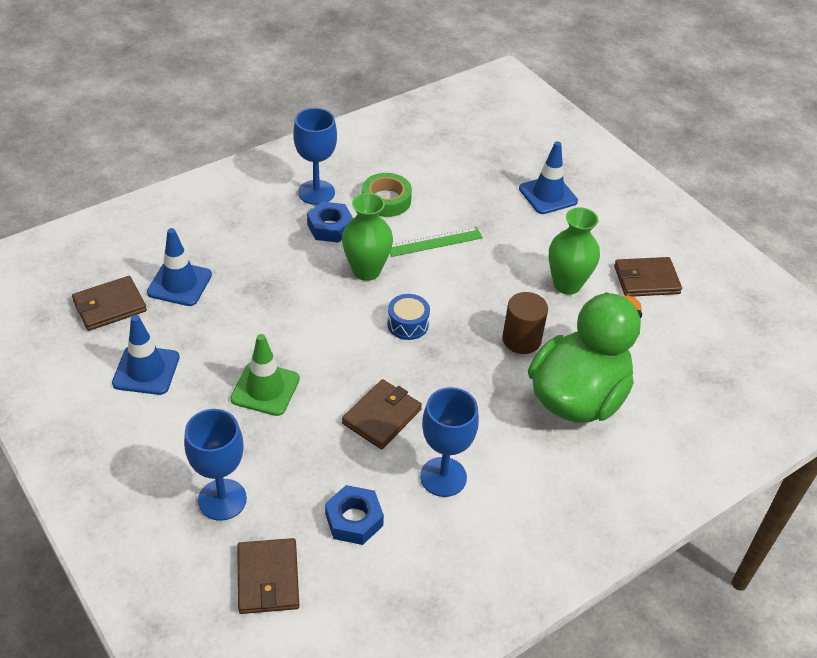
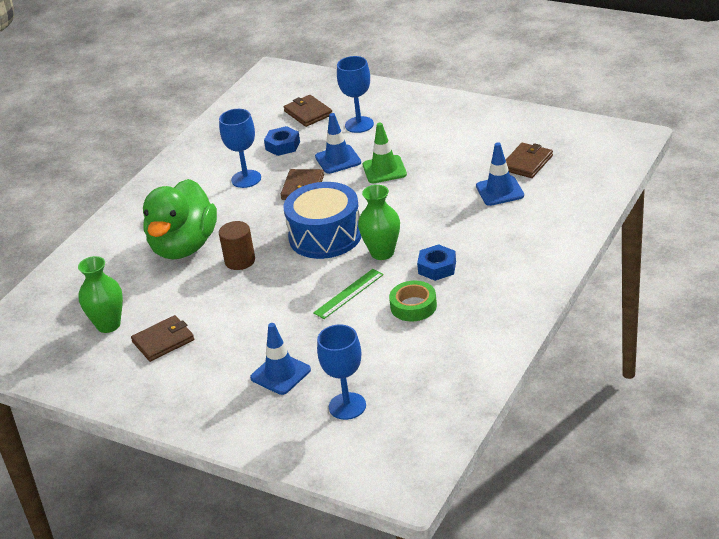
camera: 160 degrees right, 10 degrees down
(146, 370) = (463, 148): blue traffic cone -> blue traffic cone (338, 160)
(316, 192) = (474, 286): blue goblet -> blue goblet (347, 406)
(408, 324) = (325, 236): blue drum -> blue drum, size x2.28
(567, 284) = (225, 310): green vase -> green vase (108, 325)

